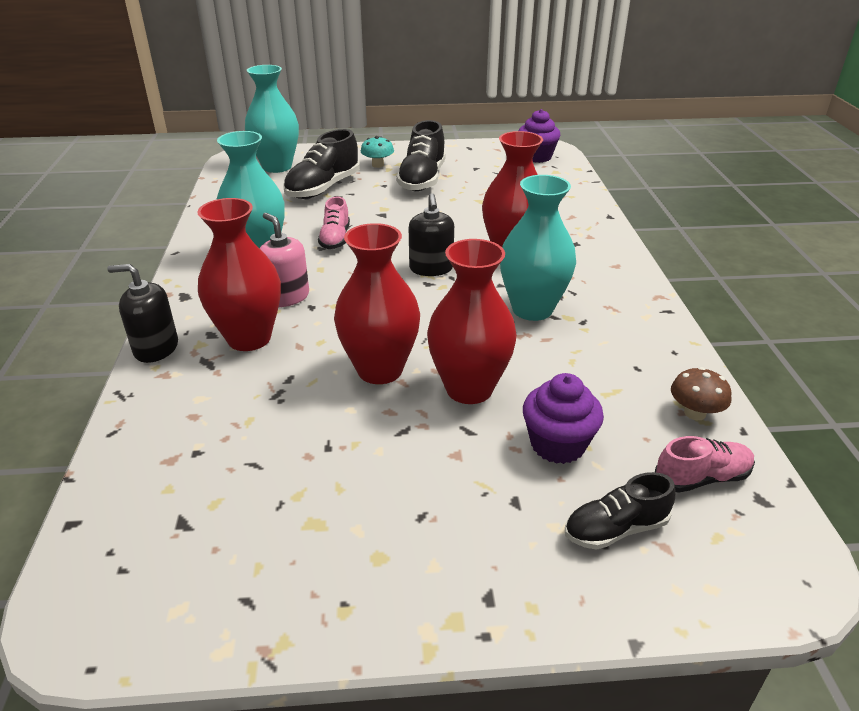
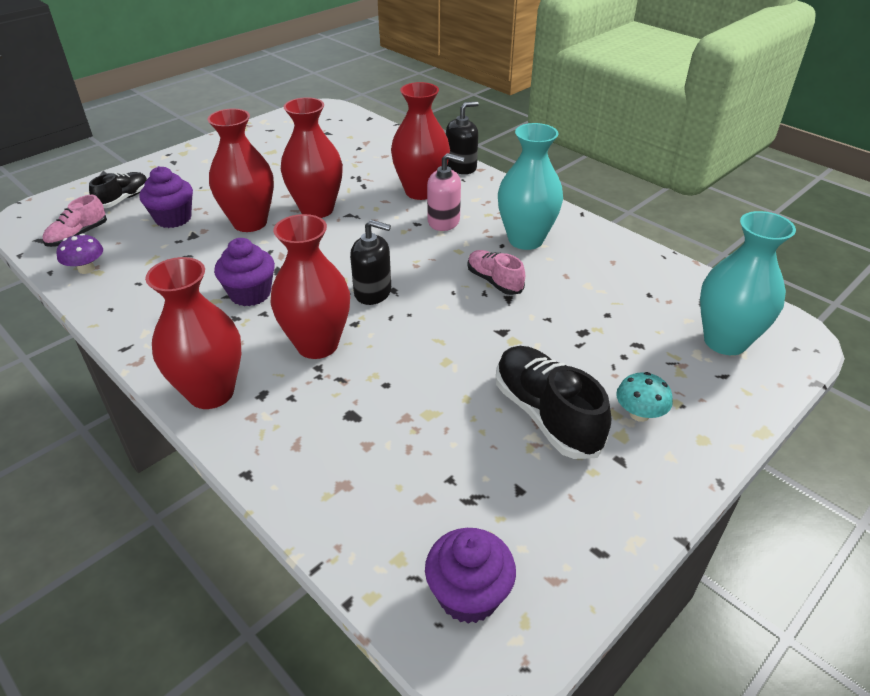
camera: 140 degrees right, 5 degrees up
(323, 188) = (617, 335): black shoe -> none
(431, 268) = (373, 292): black soap dispenser -> black soap dispenser turned 150 degrees clockwise
(532, 309) = (250, 294): turquoise vase -> purple cupcake
(609, 256) = (211, 393): none -> red vase
(695, 413) = (86, 269): brown mushroom -> purple mushroom

